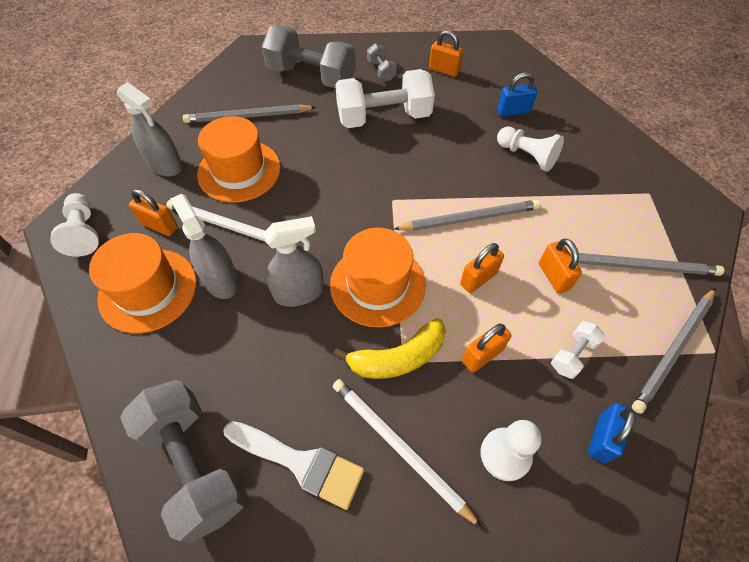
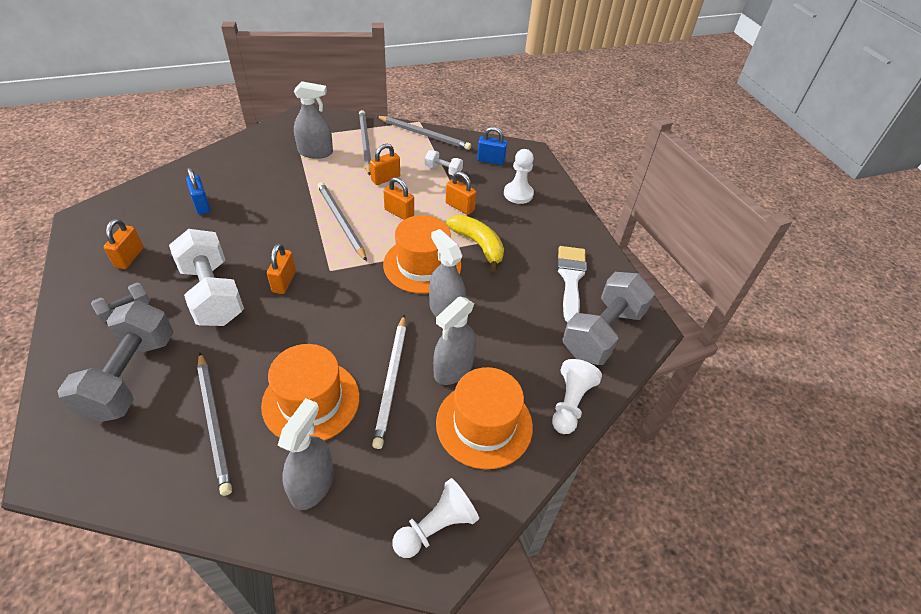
camera: 110 degrees left, 10 degrees down
(160, 226) = (406, 448): orange padlock -> orange padlock (284, 282)
(399, 447) = (537, 236): white pencil -> none
(527, 156) = (262, 195): white pawn -> white pawn (570, 403)
(614, 209) = (315, 152): none -> grey spray bottle

